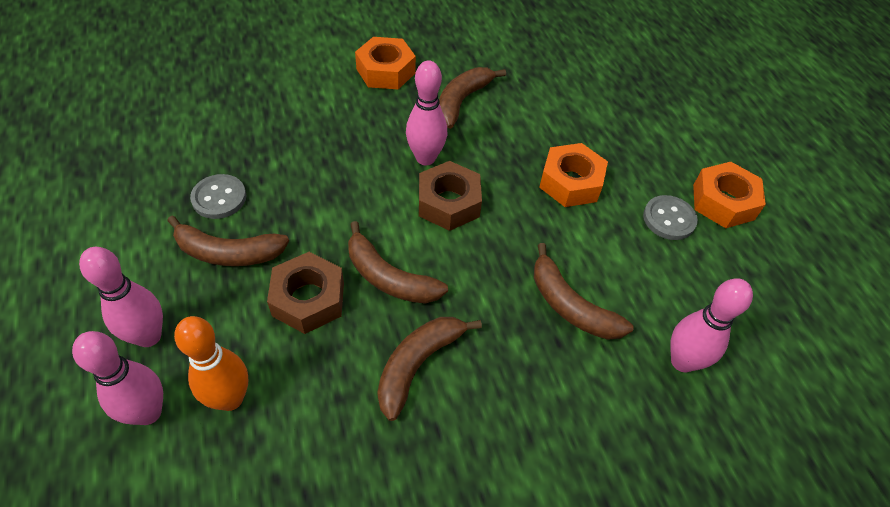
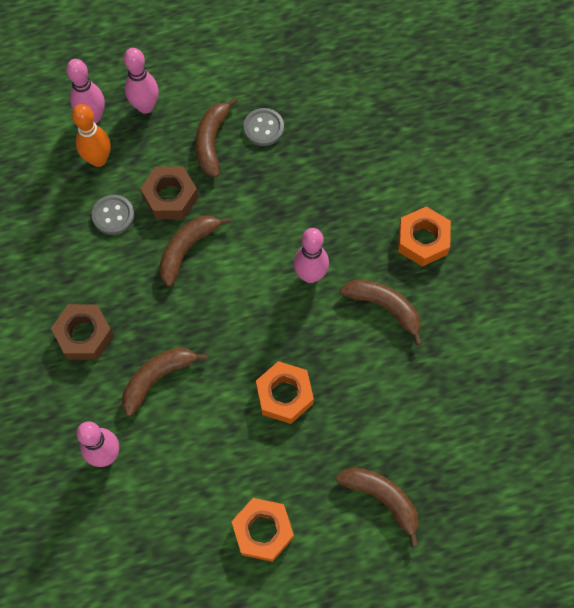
camera: 95 degrees right, 15 degrees up
(418, 364) = (115, 269): brown banana -> brown banana (382, 498)
(448, 203) = (260, 292): brown nut -> brown nut (84, 335)
(669, 219) = (243, 475): grey button -> grey button (113, 215)

